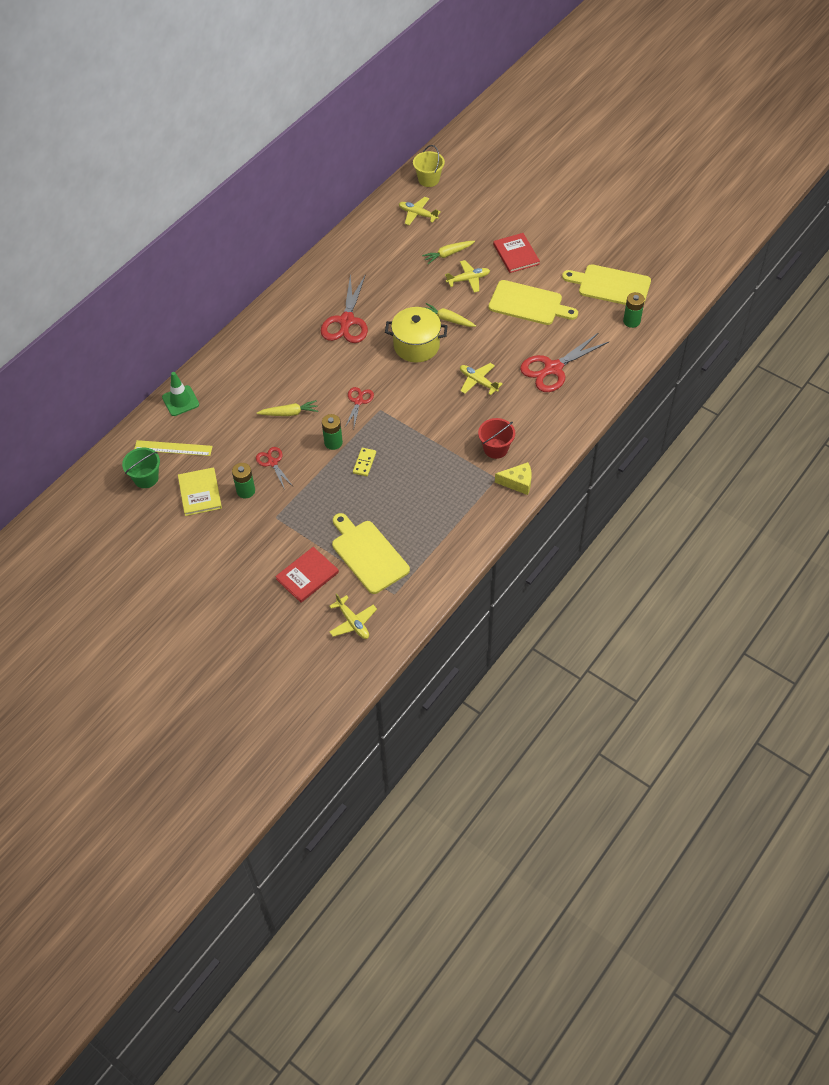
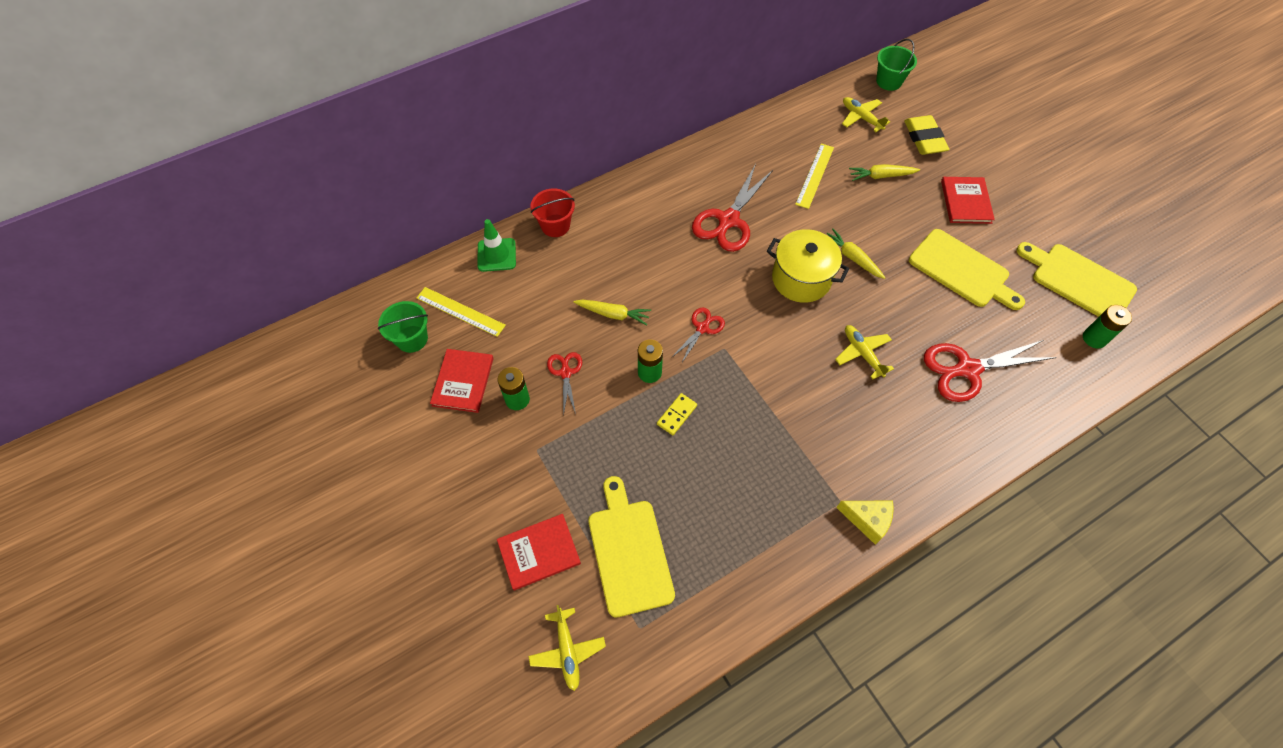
camera: 20 degrees right, 5 degrees up
(200, 493) = (463, 381): yellow book -> red book
(398, 269) = (815, 175): none -> yellow ruler
(428, 179) = (889, 81): yellow bucket -> green bucket
(468, 279) = (895, 215): yellow plane -> none
(470, 216) = (924, 138): none -> yellow eraser
(495, 448) = (854, 457): red bucket -> red bucket (555, 225)

